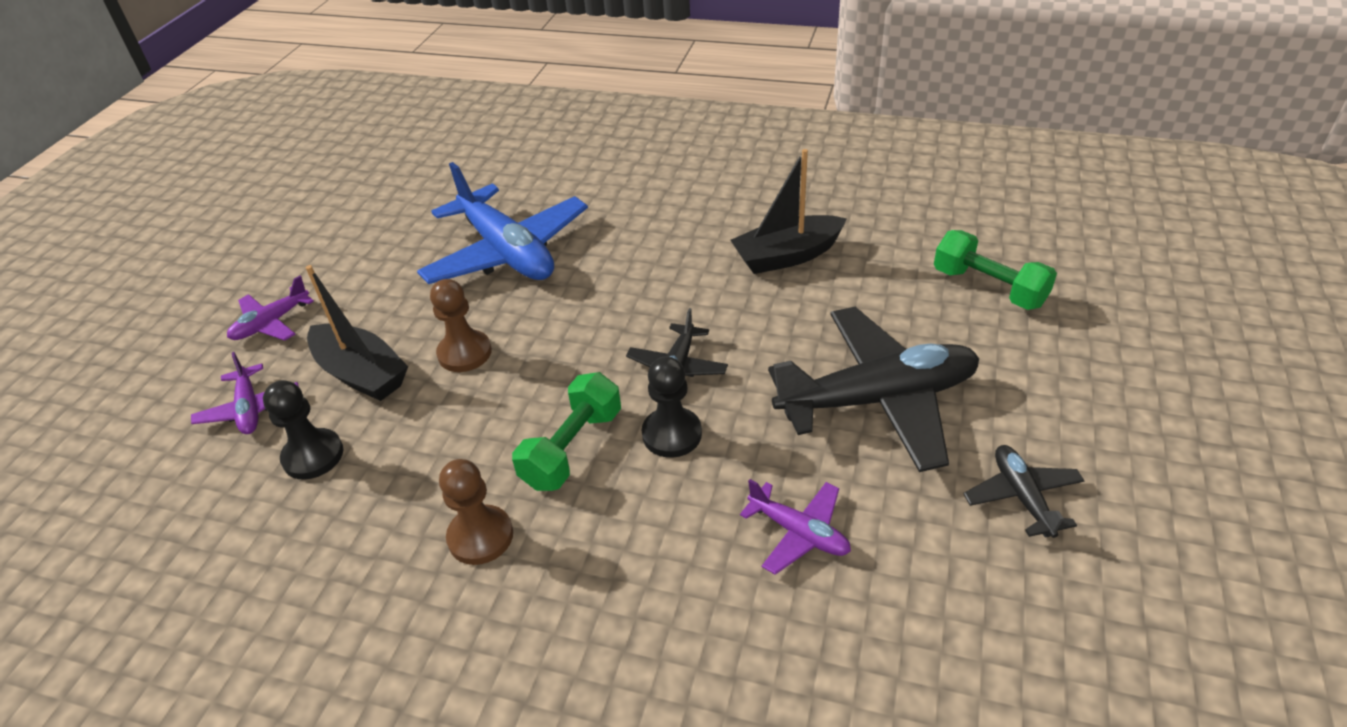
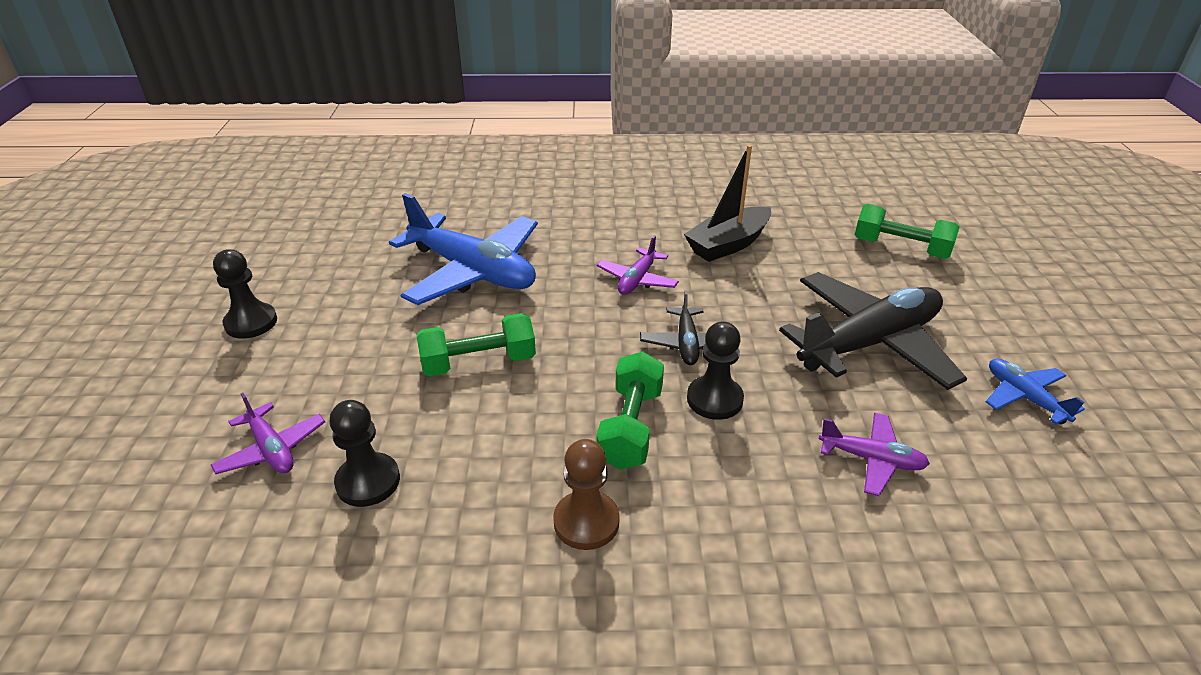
camera: 20 degrees left, 5 degrees down
(271, 323) = (255, 365): purple plane -> purple plane (637, 280)
(286, 278) = (251, 322): none -> black pawn
(361, 374) = (381, 397): black boat -> none
(464, 353) = (479, 362): brown pawn -> green dumbbell
(1022, 497) = (1024, 397): black plane -> blue plane

